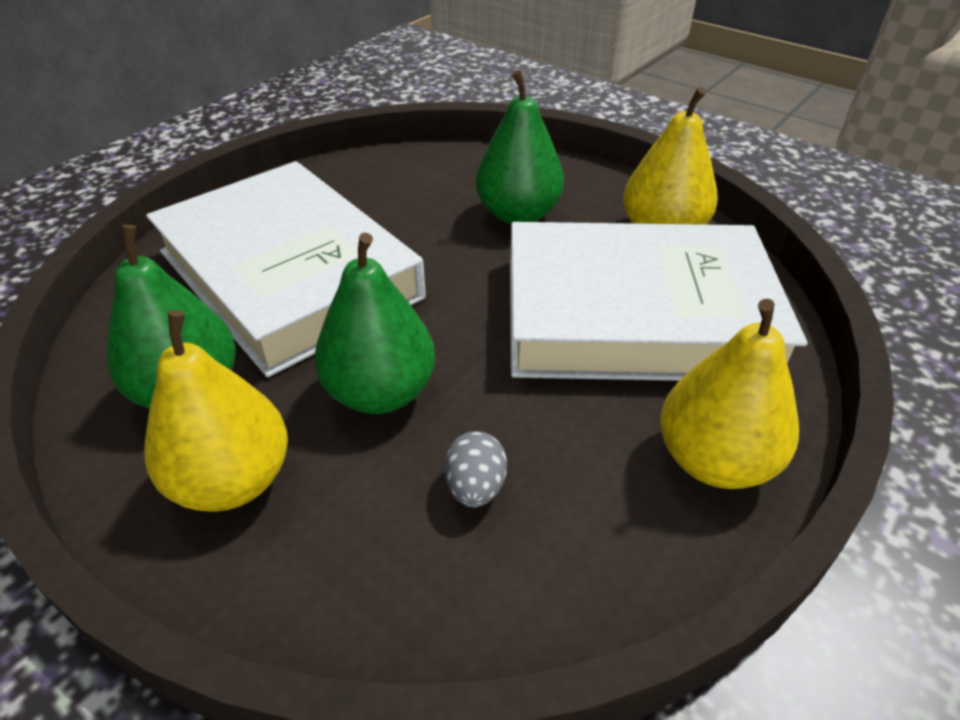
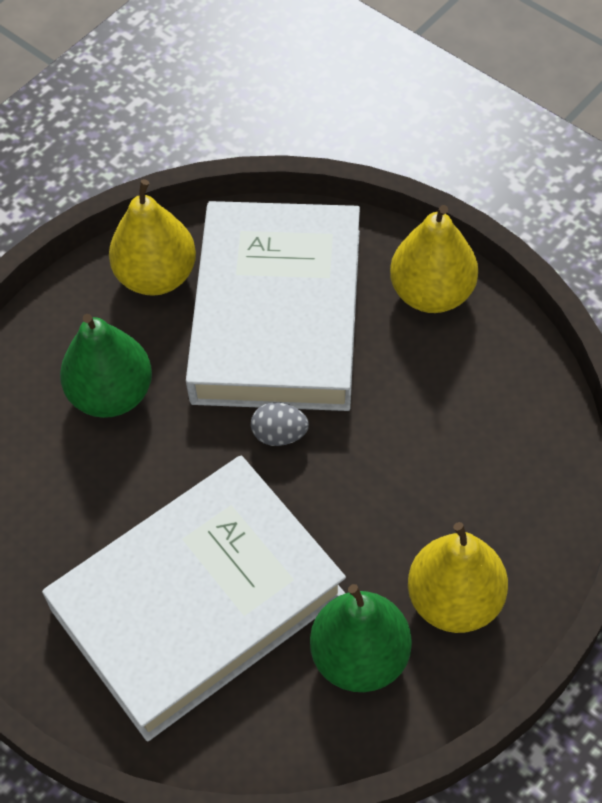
camera: 85 degrees left, 15 degrees up
(380, 392) = (364, 505): green pear -> none
(475, 487) = (457, 438): grey egg -> grey egg (279, 435)

